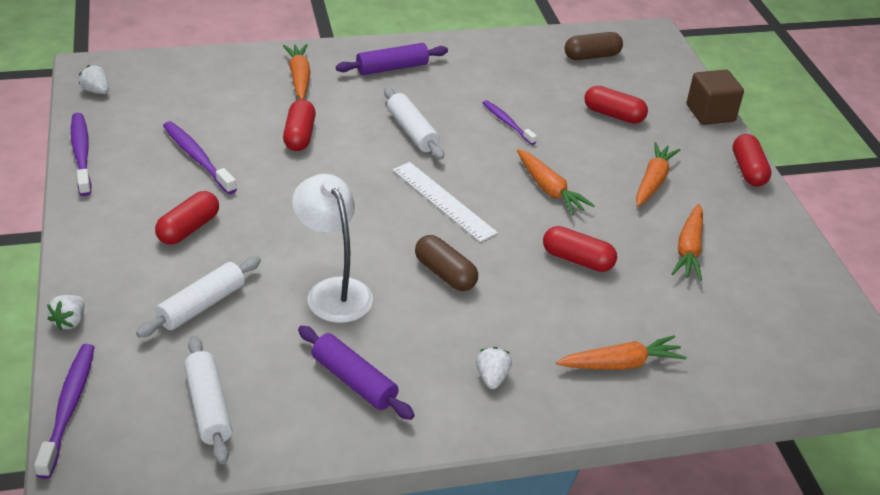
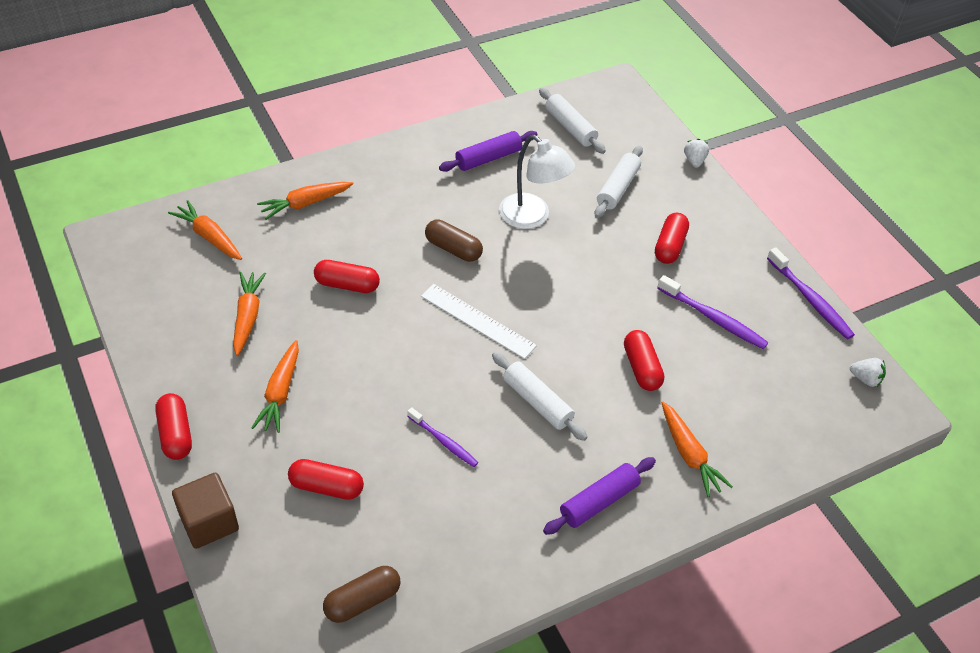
camera: 165 degrees right, 10 degrees up
(69, 407) = (651, 113): purple toothbrush -> none
(354, 381) = (488, 158): purple rolling pin -> purple rolling pin turned 60 degrees counterclockwise
(492, 378) = (396, 177): white strawberry -> none
(549, 189) = (383, 357): orange carrot -> orange carrot (209, 237)

